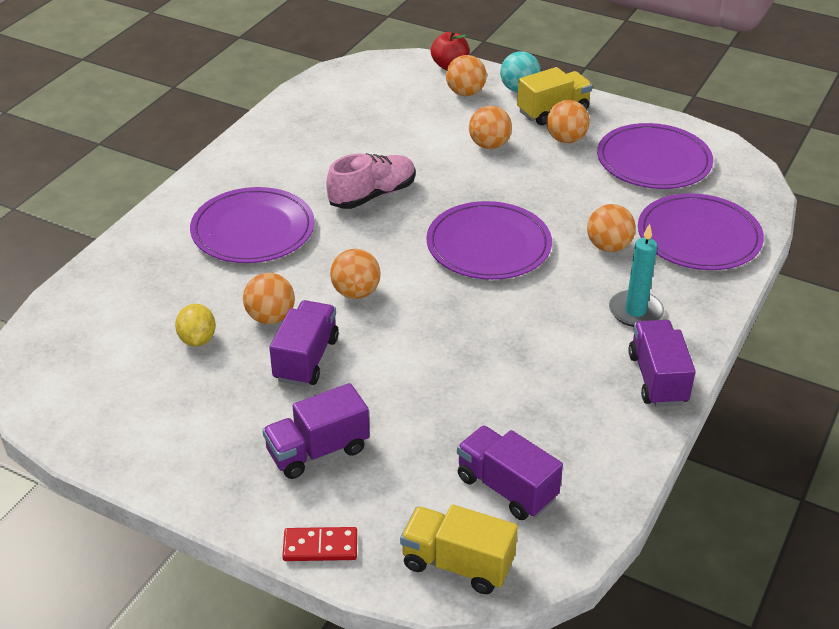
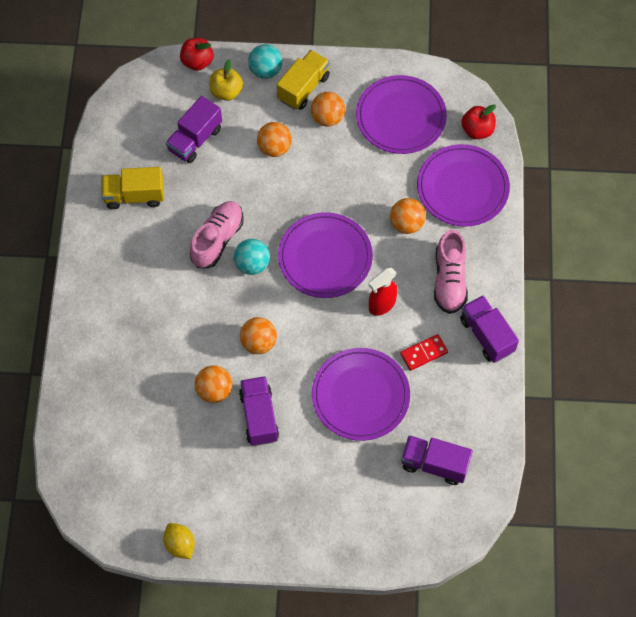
camera: 25 degrees left, 25 degrees up
(197, 339) = (178, 431): yellow lemon -> yellow lemon (180, 544)
(253, 230) = (152, 312): purple plate -> purple plate (360, 395)
(317, 451) = (309, 487): purple truck -> purple truck (195, 139)
(320, 547) = (349, 556): red domino -> red domino (424, 353)
(397, 226) = (252, 264): none -> turquoise ball
(457, 564) = (432, 532): yellow truck -> yellow truck (134, 196)
(465, 93) = (226, 92): orange ball -> yellow apple
(532, 307) = (381, 305): none -> red spray bottle
(635, 311) = (449, 280): turquoise candle -> pink shoe
(744, 195) = (477, 130): none -> red apple

